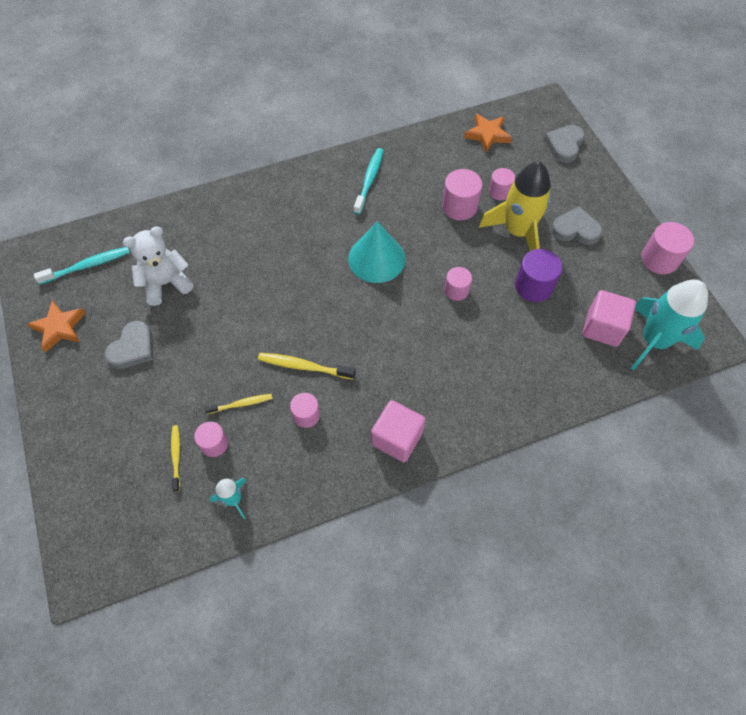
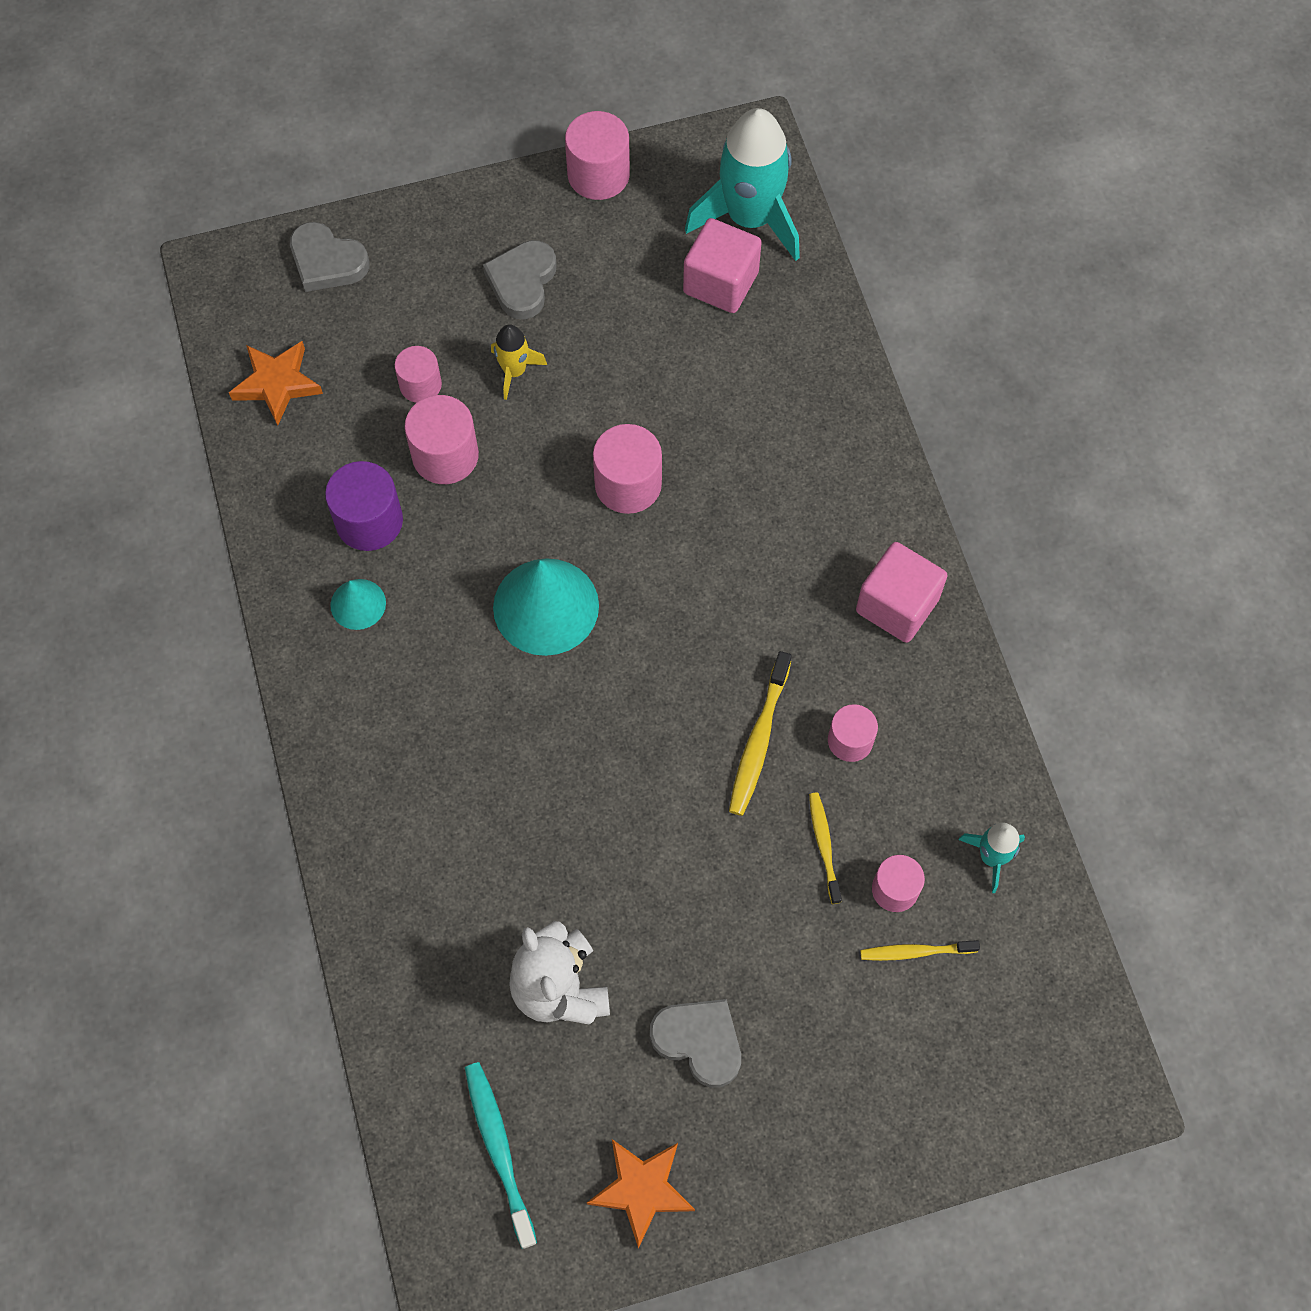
camera: 85 degrees left, 5 degrees up
(369, 180) = (358, 604): turquoise toothbrush -> turquoise cone
(456, 290) = (628, 484): pink cylinder -> pink cylinder, size x1.55
(517, 231) = (514, 371): yellow rocket -> yellow rocket, size x0.48
(533, 286) = (631, 366): purple cylinder -> purple cylinder (369, 521)

